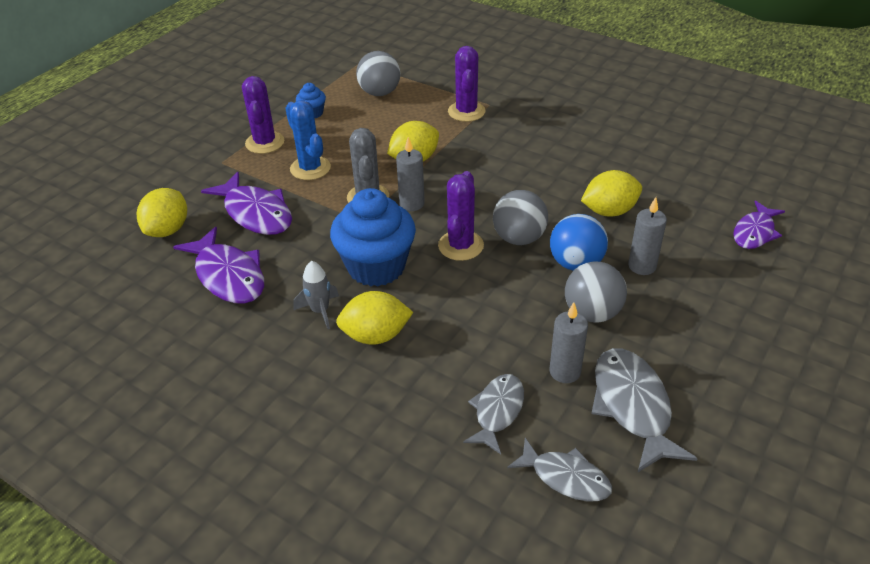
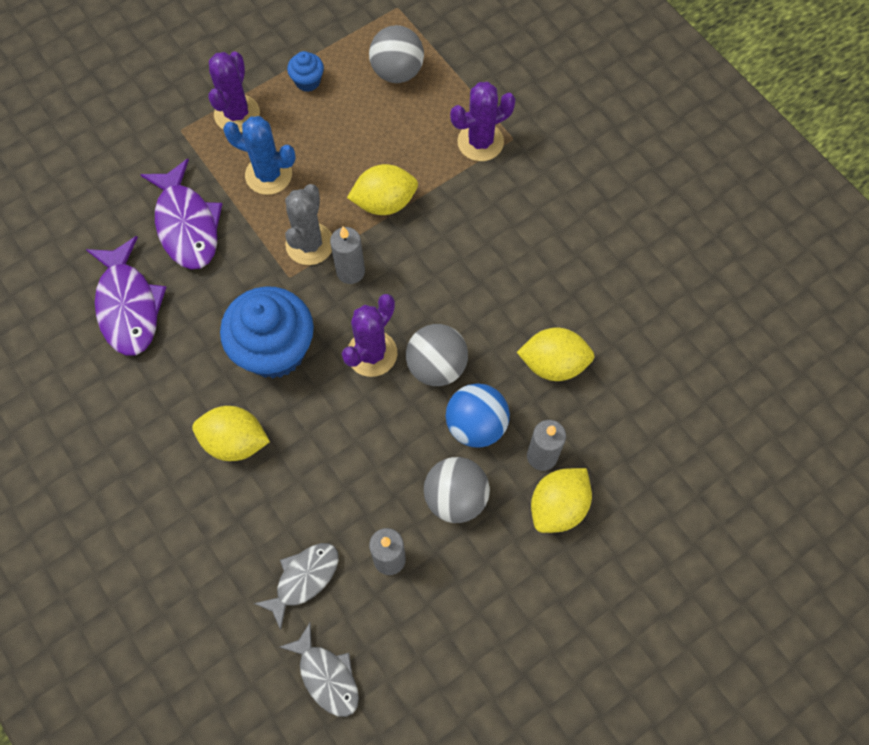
camera: 20 degrees right, 25 degrees up
(168, 230) = (93, 216): yellow lemon -> yellow lemon (558, 506)
(310, 168) = (268, 175): blue cactus -> blue cactus turned 60 degrees counterclockwise
(320, 311) = (196, 388): grey rocket -> none
(466, 111) = (480, 142): purple cactus -> purple cactus turned 45 degrees clockwise
(632, 406) = (430, 626): grey fish -> none
(755, 232) = (692, 457): purple fish -> none

